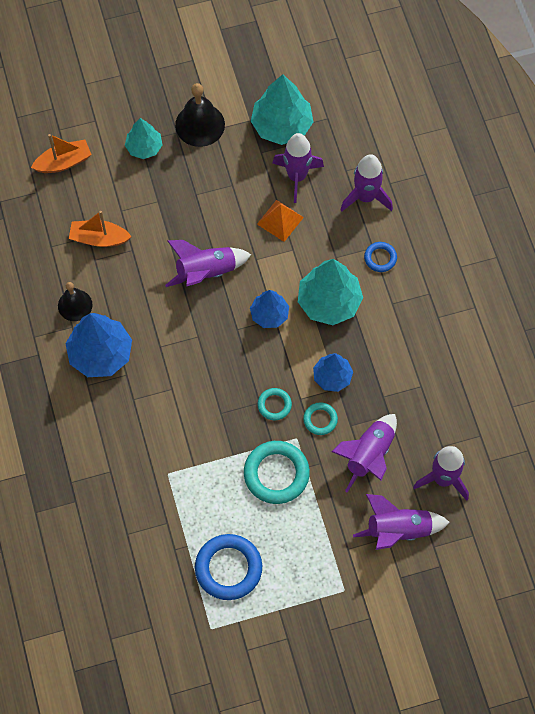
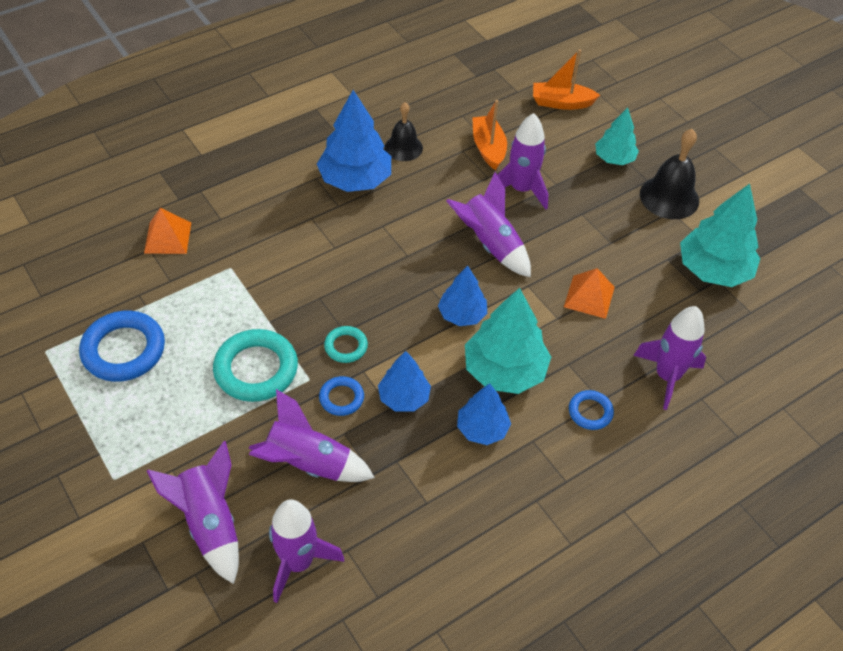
camera: 70 degrees right, 15 degrees down
(64, 162) = (561, 103): orange boat -> orange boat turned 135 degrees clockwise
(118, 517) = (167, 237): none -> orange pyramid
(297, 176) = (655, 299): purple rocket -> purple rocket (521, 189)
(320, 419) = (341, 398): turquoise ring -> blue ring
(373, 333) = (482, 429): none -> blue tree

